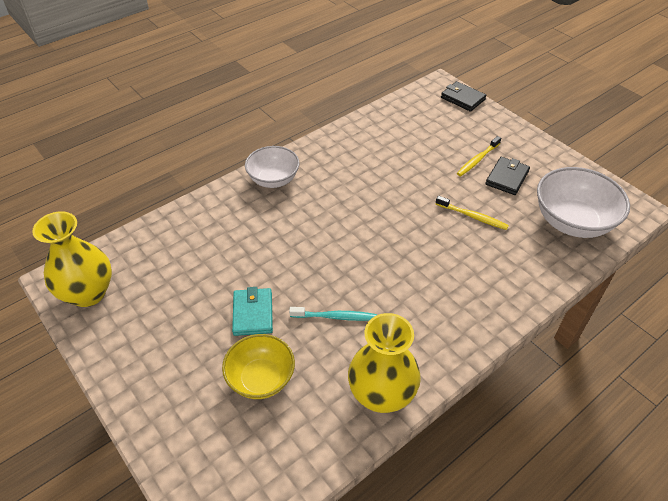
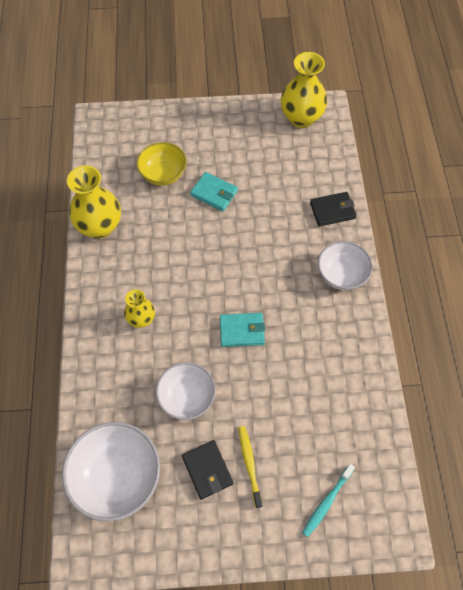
camera: 125 degrees right, 15 degrees up
(335, 317) = (173, 236): turquoise toothbrush -> turquoise toothbrush (327, 502)
(384, 213) = (242, 331): none -> turquoise wallet
(443, 287) = (141, 319): none -> yellow vase
(462, 98) = (355, 538): black wallet -> black wallet (332, 211)
(472, 216) = (187, 397): yellow toothbrush -> white bowl

